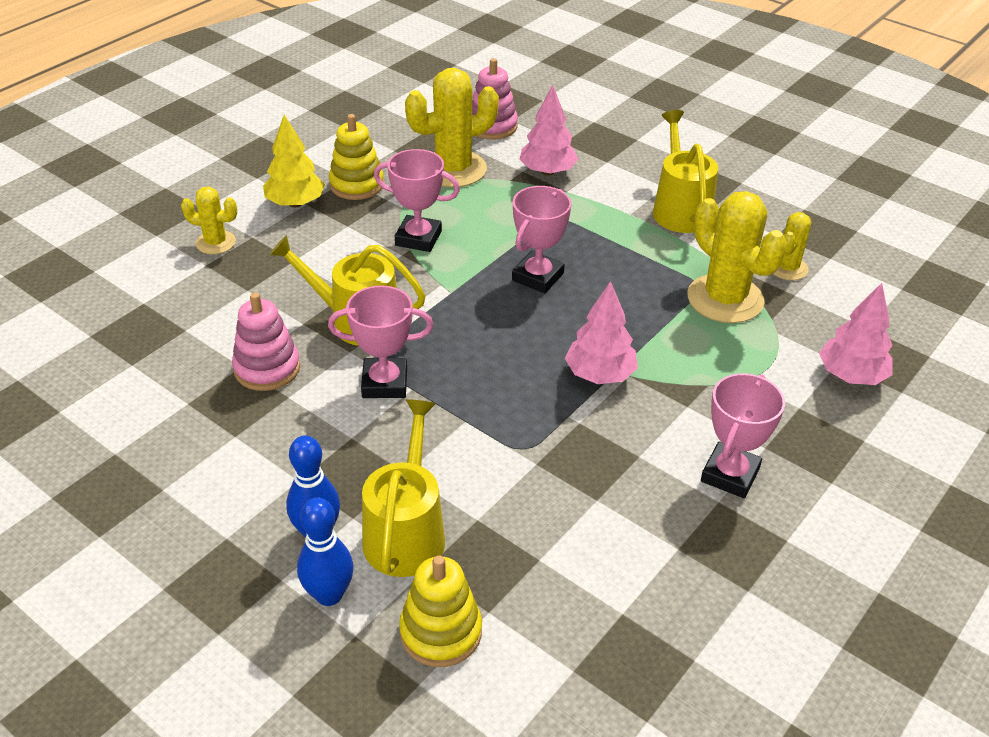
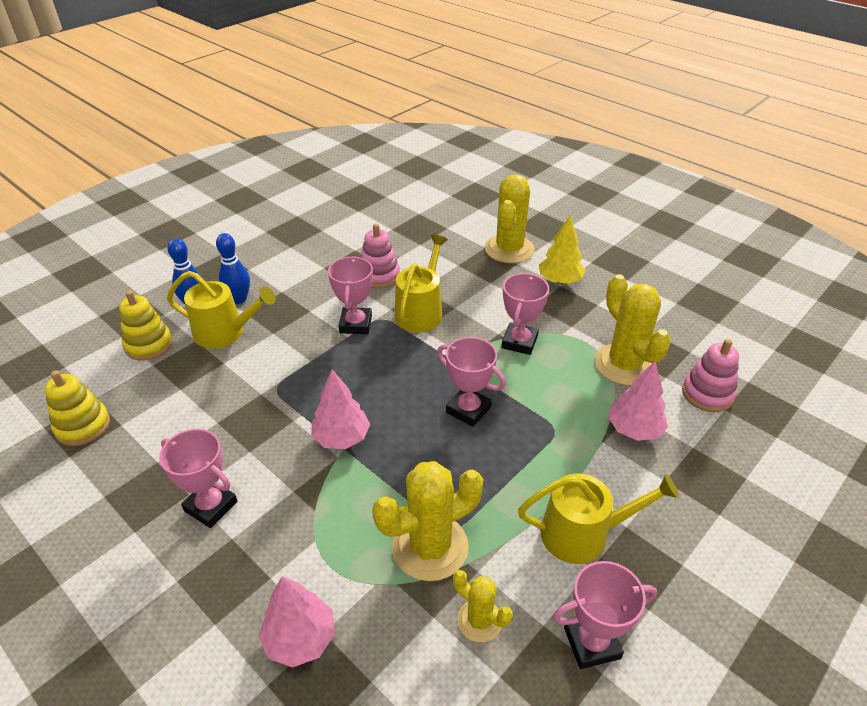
camera: 95 degrees right, 0 degrees up
(215, 242) = (509, 249): yellow cactus -> yellow cactus, size x1.83
(356, 185) = (589, 309): yellow stacking toy -> yellow stacking toy (83, 426)
(782, 211) = (591, 642): none -> pink trophy

